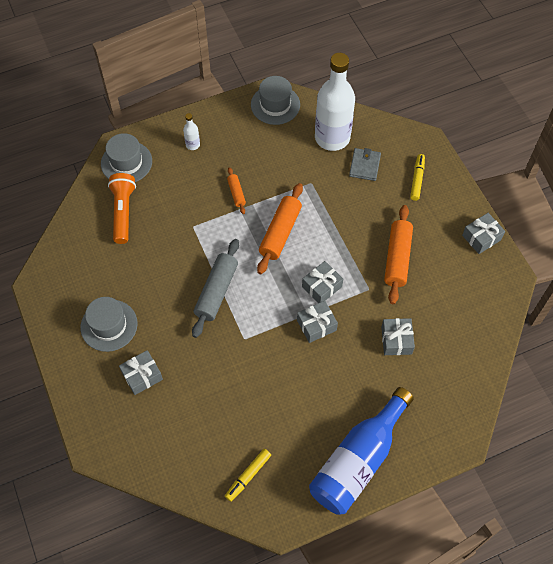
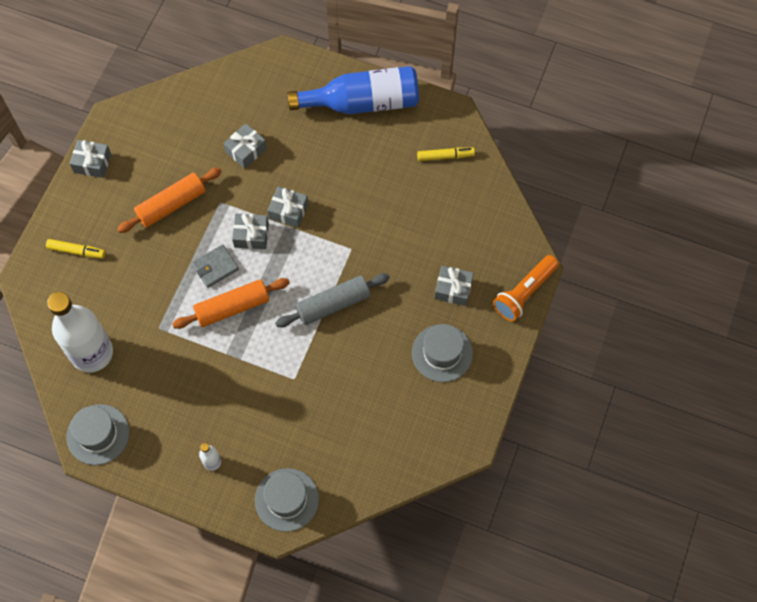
camera: 135 degrees left, 5 degrees up
(123, 212) = (337, 448): orange flashlight -> orange flashlight (524, 293)
(236, 193) = (227, 376): orange rolling pin -> none
(364, 166) = (99, 302): grey wallet -> grey wallet (215, 267)
(417, 180) = (76, 251): yellow marker -> yellow marker turned 135 degrees counterclockwise

